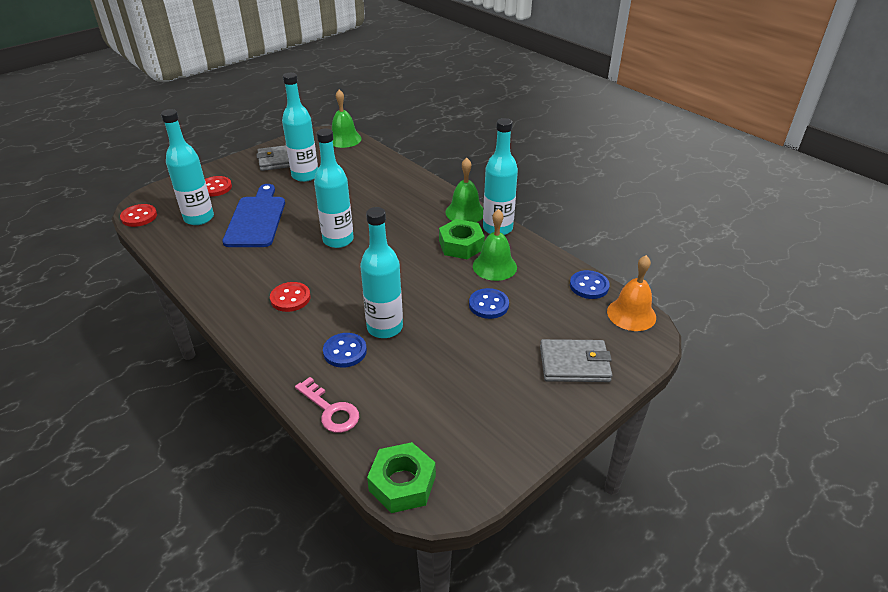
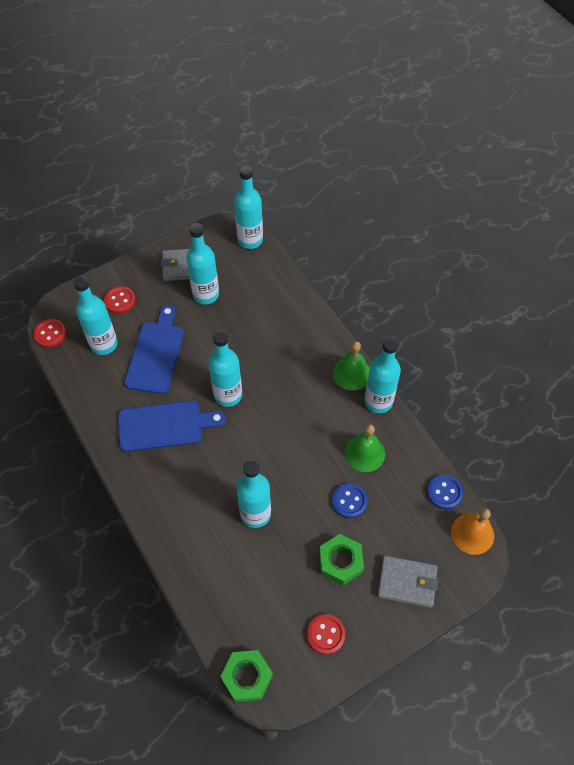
camera: 10 degrees right, 20 degrees up
(271, 270) = (165, 426): none -> blue cutting board
(290, 298) = (179, 465): red button -> red button (325, 634)
(330, 410) = (201, 597): pink key -> none
(344, 139) = (250, 240): green bell -> turquoise bottle
(345, 351) = (219, 535): blue button -> none
(461, 245) = (339, 419): green nut -> green nut (340, 562)

